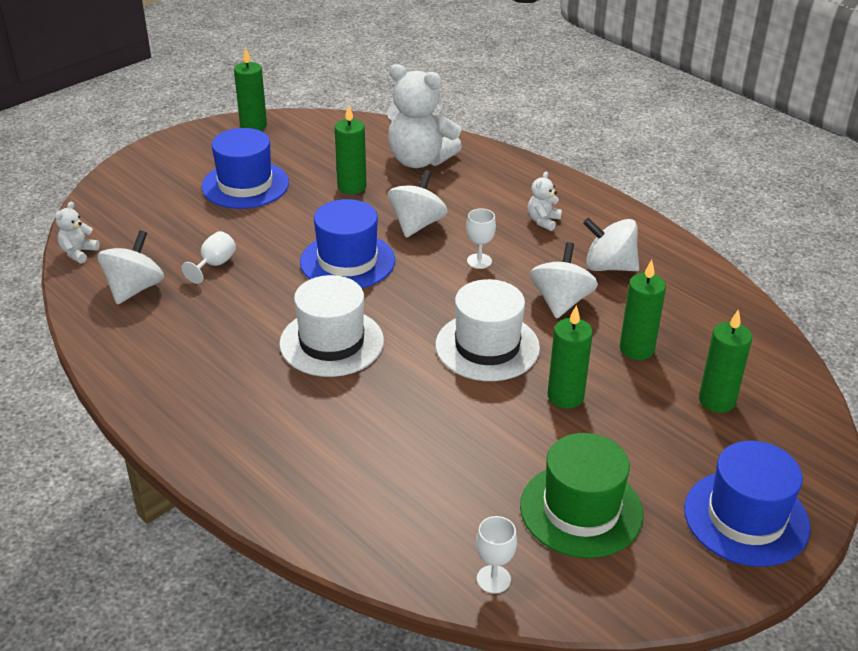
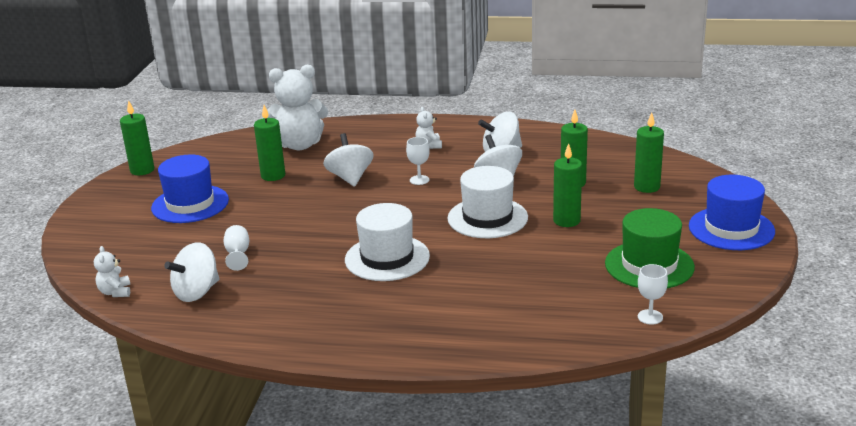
camera: 35 degrees left, 10 degrees down
(134, 289) = (197, 292): white spinning top -> white spinning top turned 120 degrees counterclockwise
(347, 261) = (332, 214): blue hat -> none

